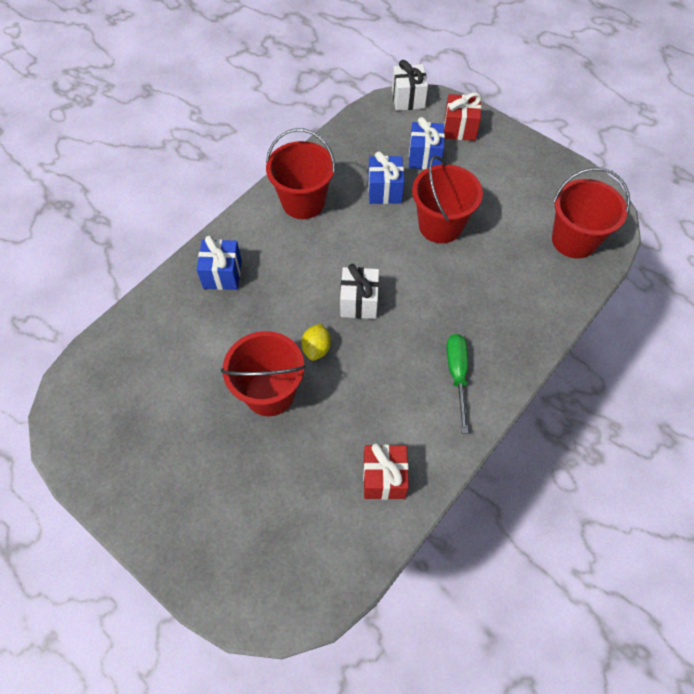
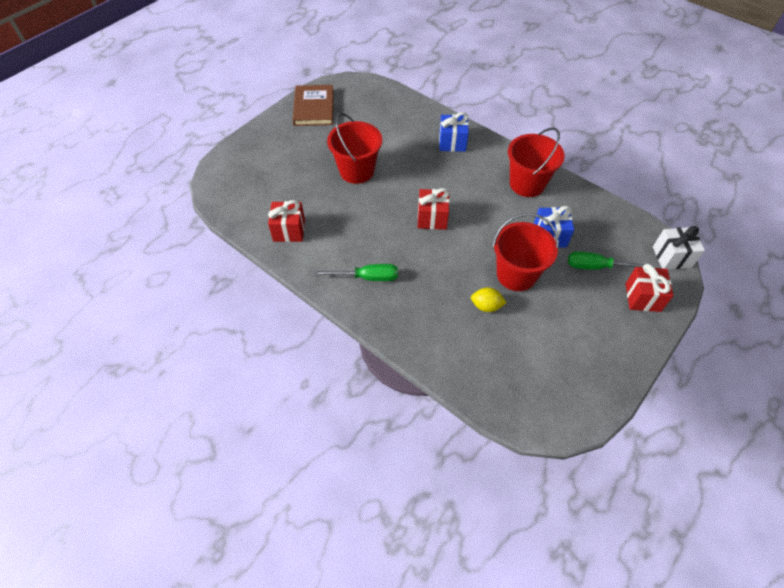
camera: 90 degrees right, 5 degrees down
(117, 463) = (314, 107): none -> brown book
(316, 348) = (391, 194): yellow lemon -> yellow lemon (486, 306)
(359, 302) = (432, 218): white gift -> red gift
(424, 157) = (597, 267): blue gift -> green screwdriver
(574, 240) = (514, 383): red bucket -> none

